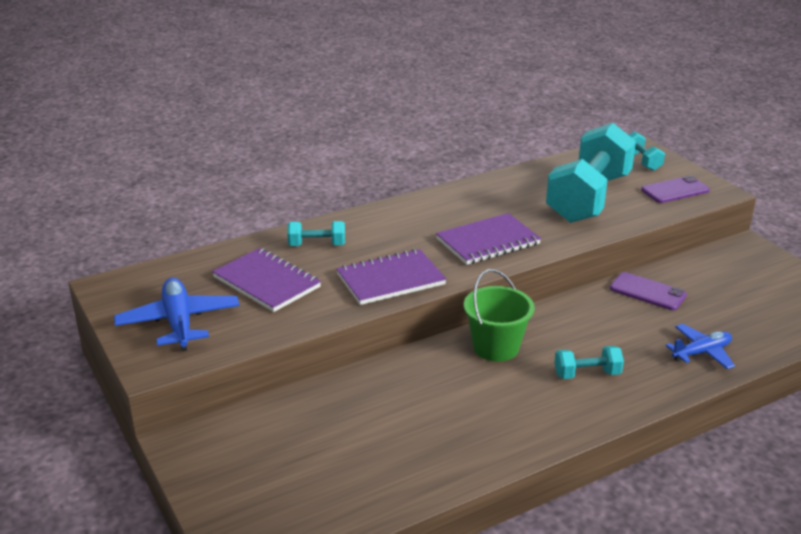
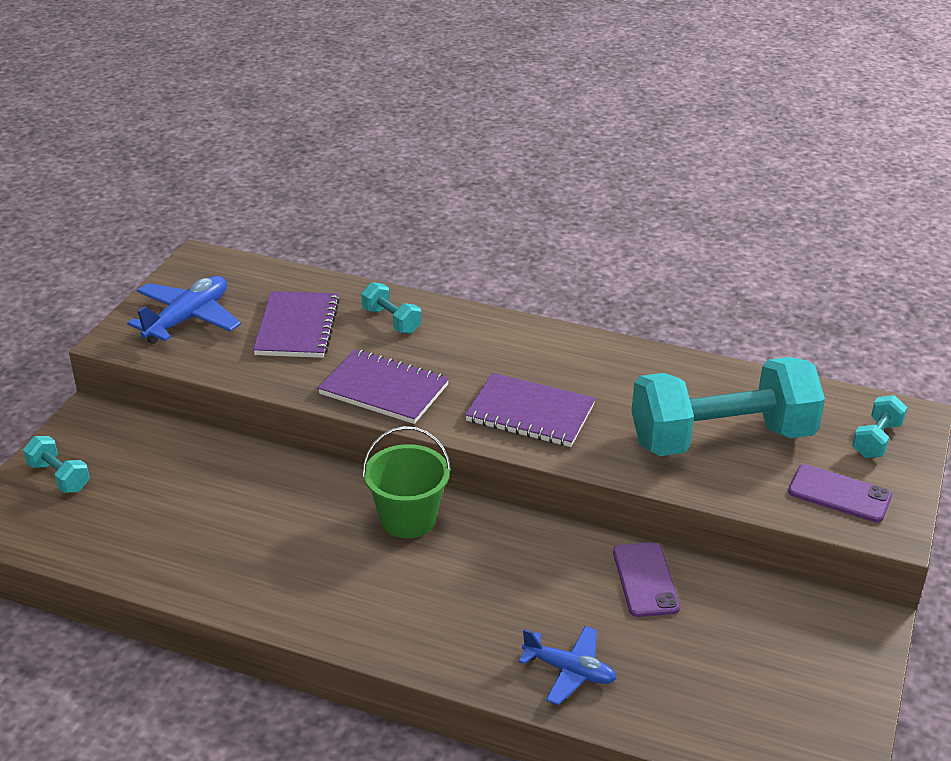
camera: 50 degrees right, 5 degrees up
(587, 374) = (430, 600): turquoise dumbbell -> turquoise dumbbell (59, 477)

